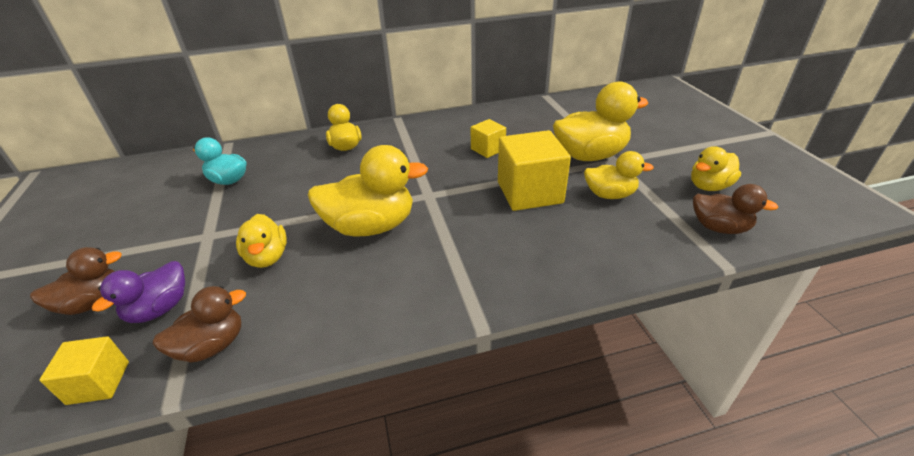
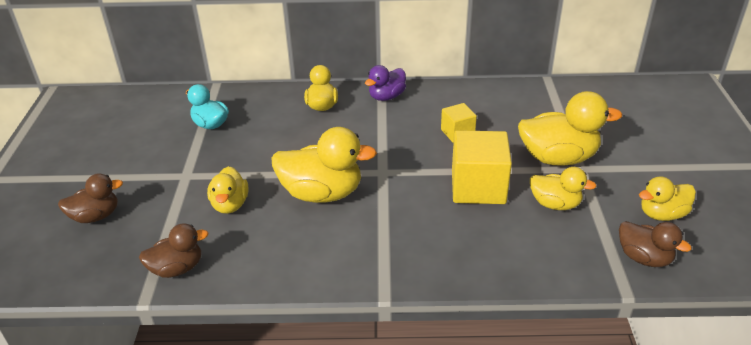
camera: 15 degrees right, 0 degrees up
(98, 382) = (97, 278): yellow cube -> none
(160, 309) = (143, 231): purple duck -> purple duck (386, 97)

